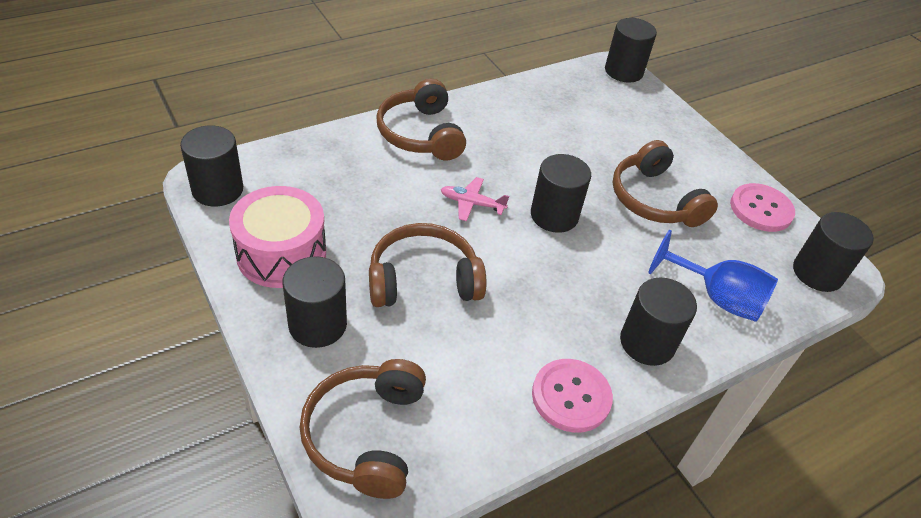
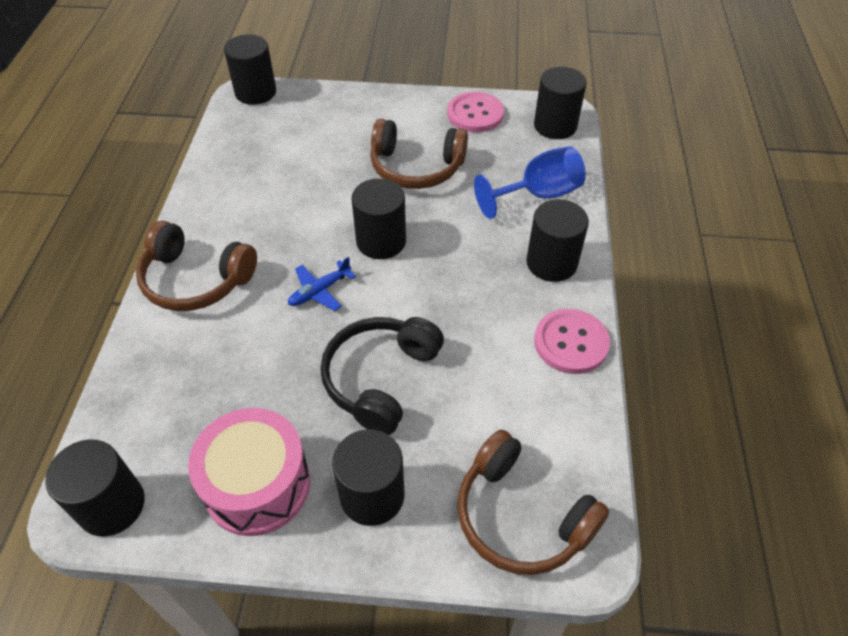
camera: 50 degrees left, 5 degrees up
(423, 279) = (380, 379): brown headphones -> black headphones
(471, 203) = (319, 291): pink plane -> blue plane

